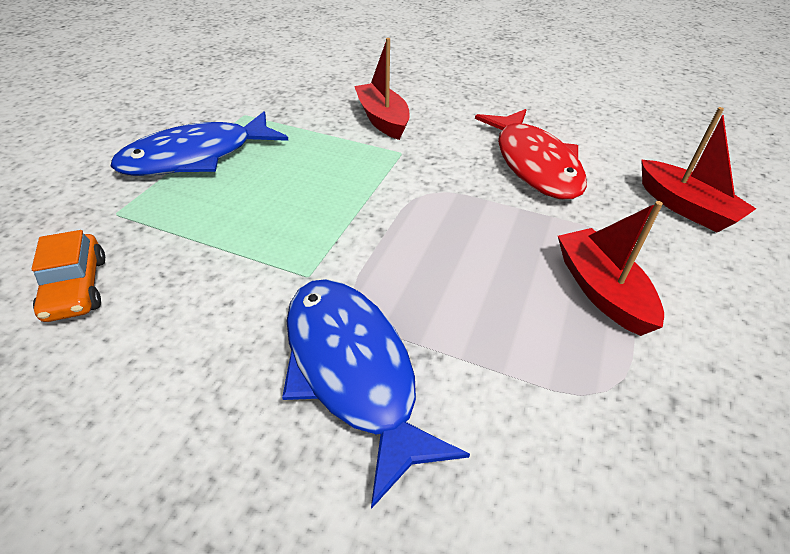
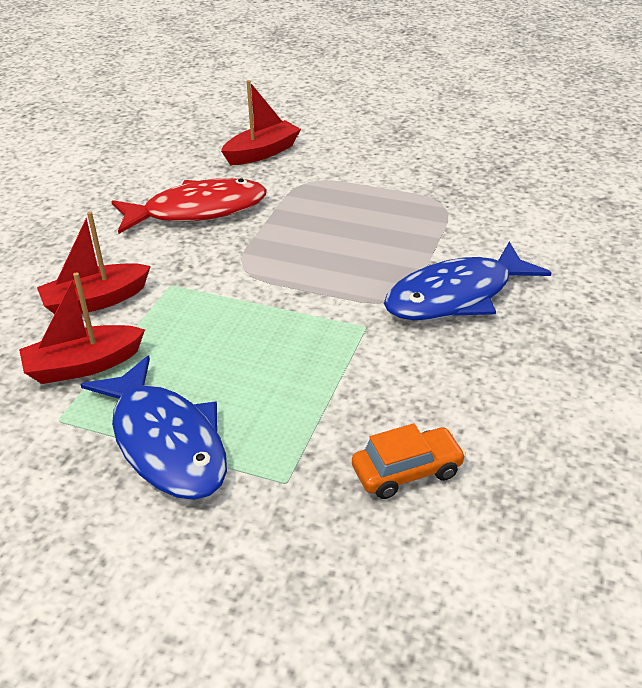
camera: 90 degrees left, 5 degrees down
(601, 290) = (359, 196): red boat -> red boat (83, 365)

